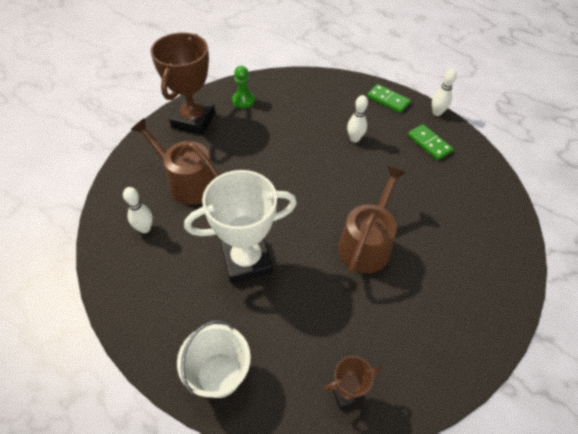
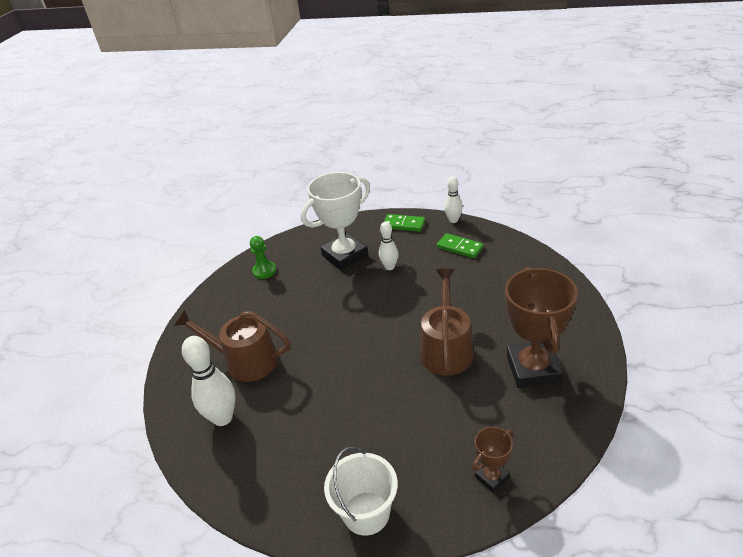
camera: 15 degrees left, 15 degrees down
(145, 228) = (222, 418): white bowling pin -> white bowling pin, size x1.65
(193, 120) = (222, 305): brown trophy -> brown trophy (533, 369)
(246, 260) = (341, 406): white trophy -> white trophy (345, 256)

